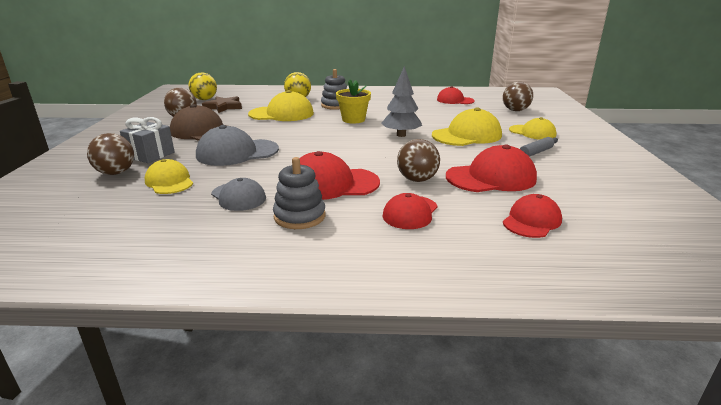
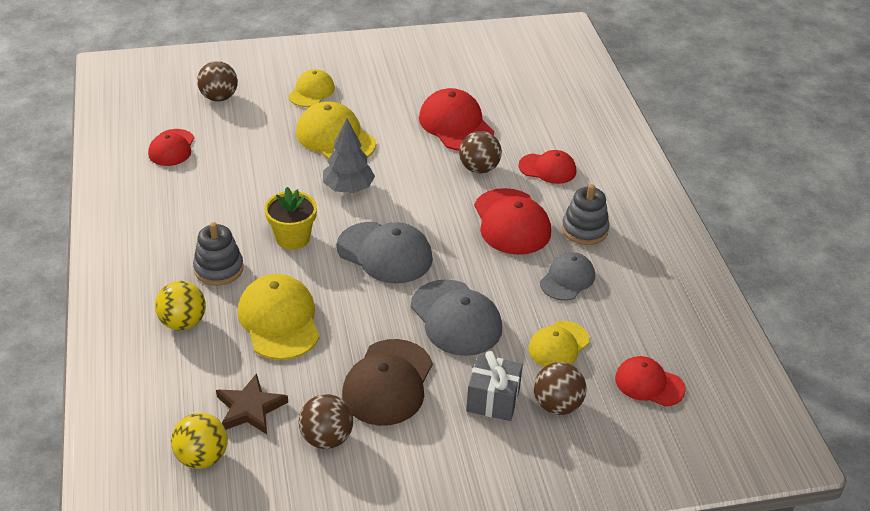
camera: 105 degrees left, 15 degrees up
(322, 139) = (385, 253): none -> grey cap
(532, 221) = (532, 109): red cap -> red cap (649, 384)
(535, 152) = (378, 95): grey rolling pin -> none

